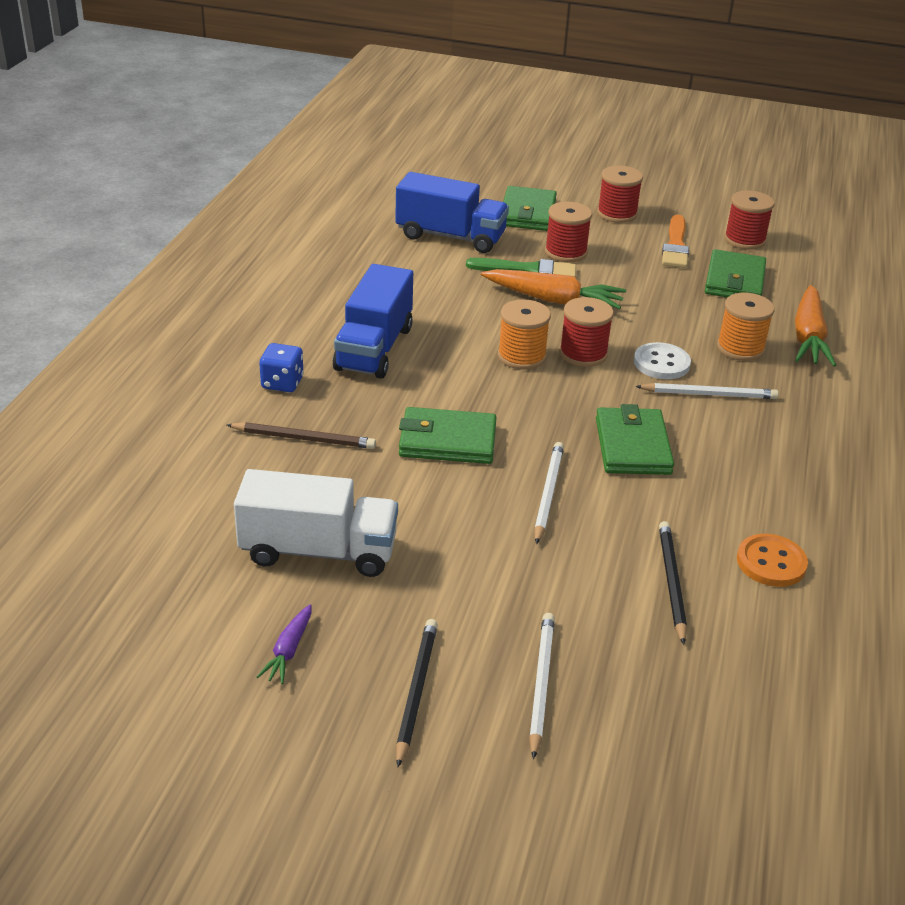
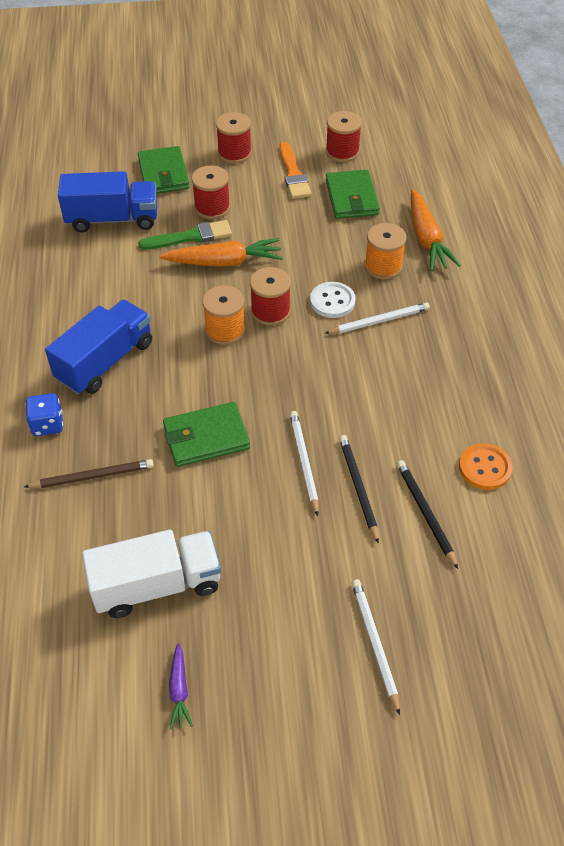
camera: 20 degrees left, 15 degrees up
(374, 348) = (105, 361): blue truck -> blue truck turned 135 degrees counterclockwise
(416, 691) = (290, 687): black pencil -> black pencil (358, 487)
(632, 446) = (345, 392): green wallet -> none

